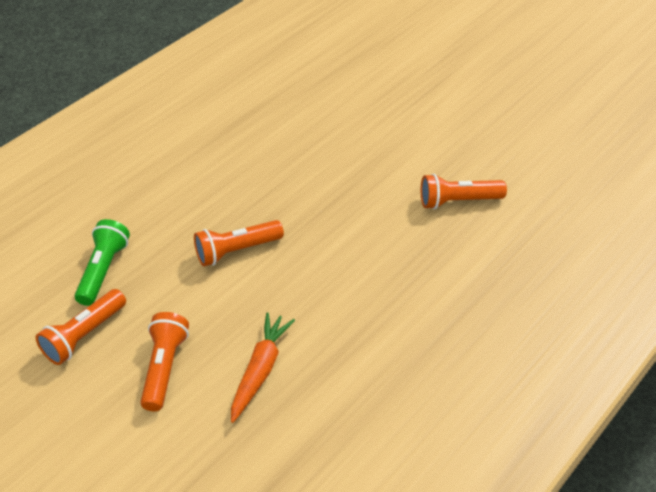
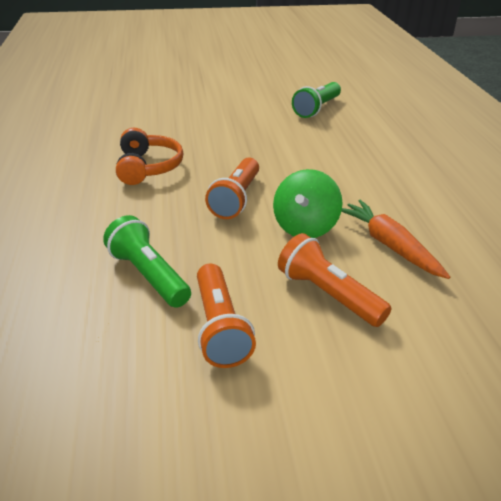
camera: 50 degrees left, 10 degrees down
(230, 177) = (148, 167): none -> orange headphones
(237, 310) = (305, 227): none -> green spinning top
(458, 201) = (317, 109): orange flashlight -> green flashlight

